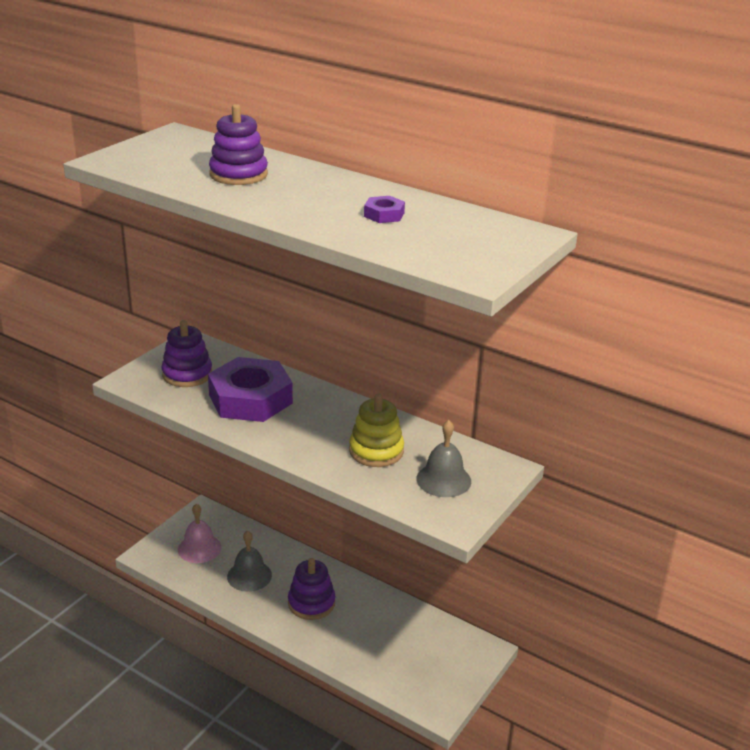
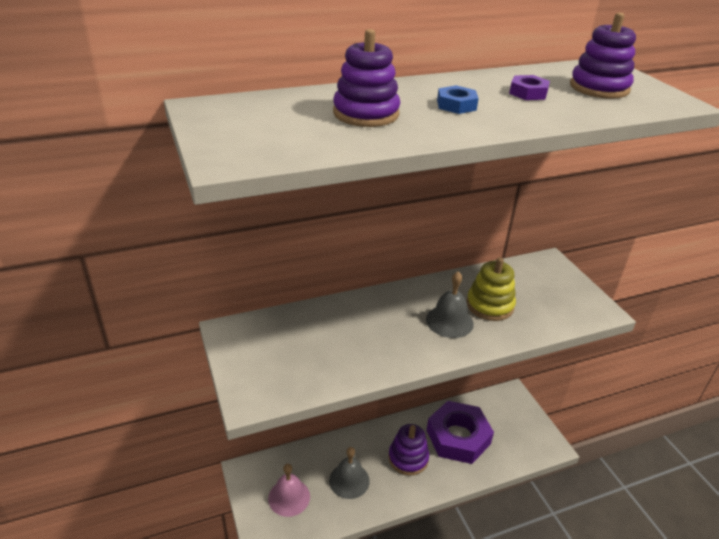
camera: 55 degrees left, 5 degrees up
(187, 374) = (281, 356): purple stacking toy -> purple stacking toy (599, 88)
(250, 399) = (360, 336): purple nut -> purple nut (458, 437)
(306, 196) = (456, 105): none -> blue nut
(443, 480) = (547, 292): grey bell -> grey bell (449, 321)

